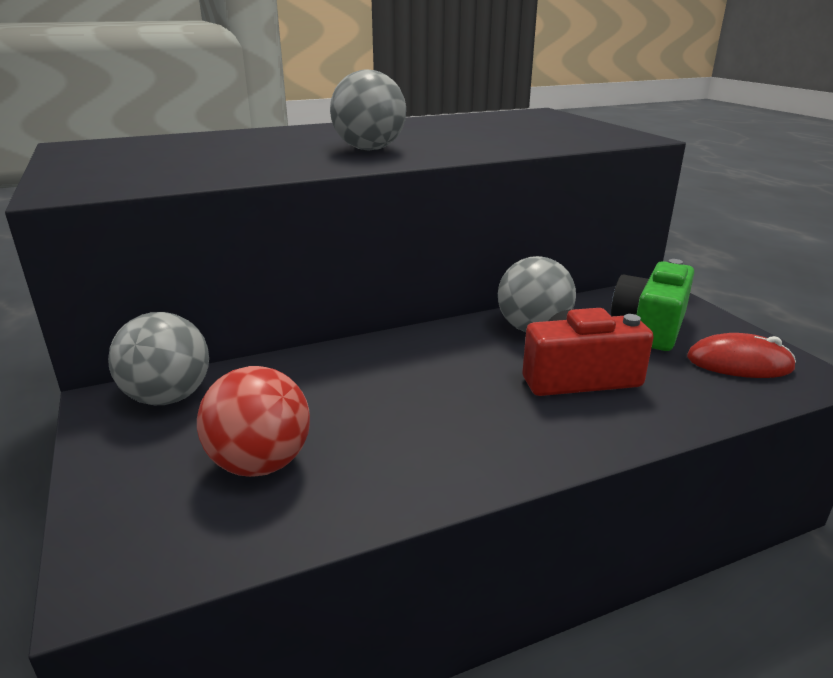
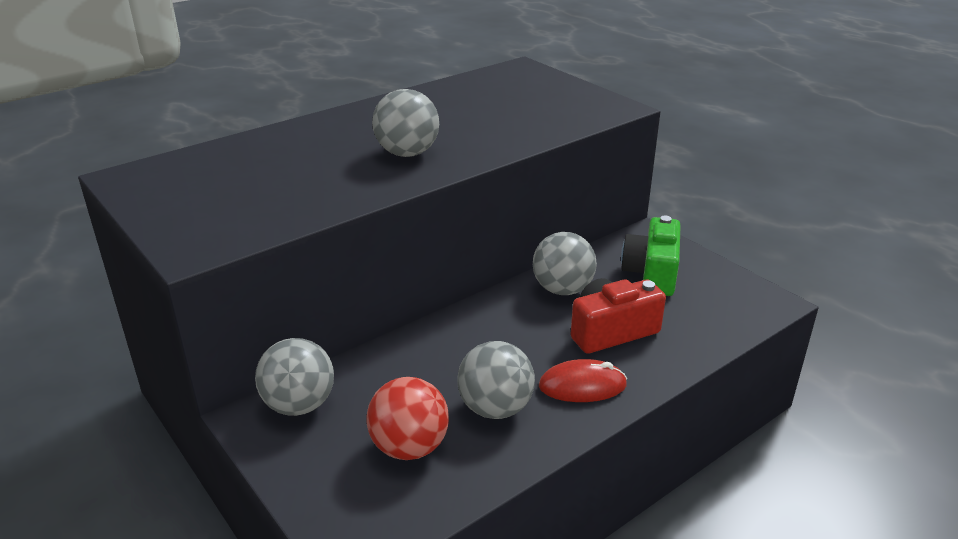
camera: 15 degrees left, 5 degrees up
(392, 437) = (495, 408): none -> grey ball
(739, 363) = (723, 299): red mouse -> red mouse (582, 386)

